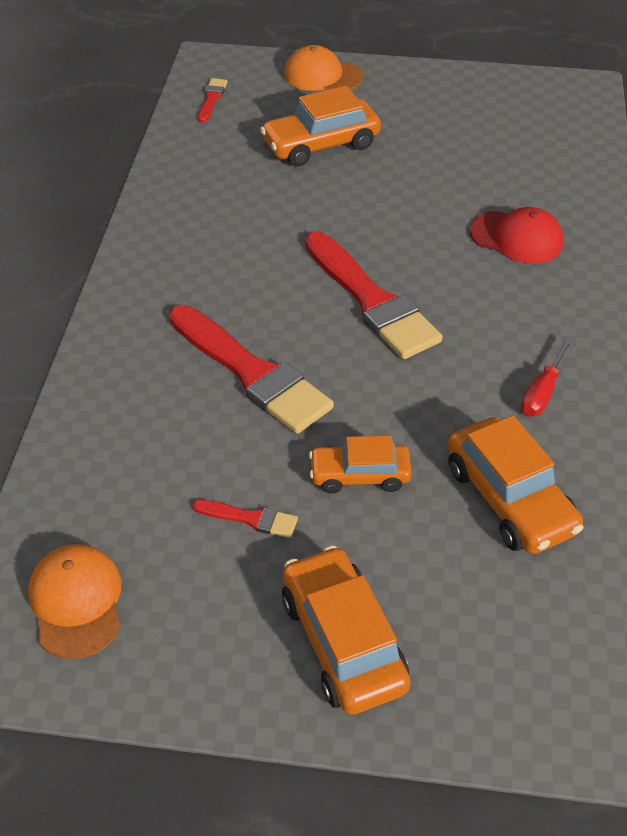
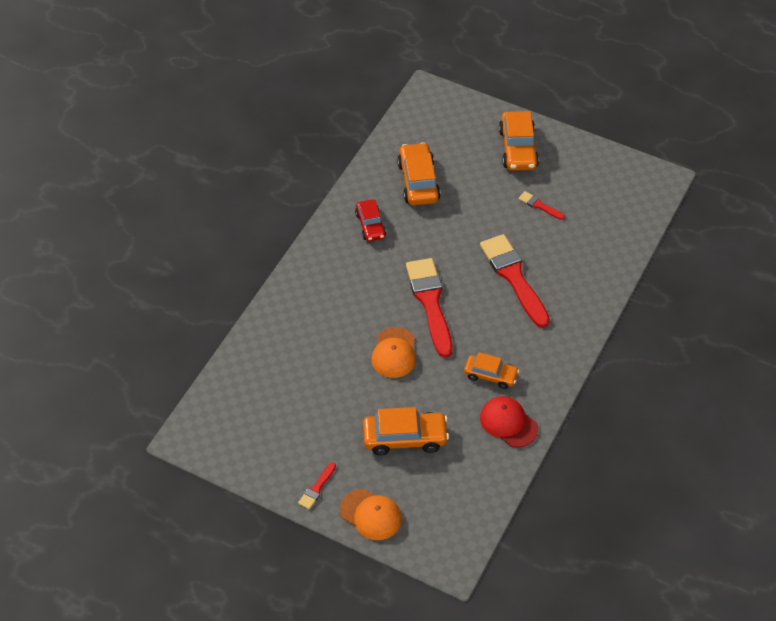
camera: 160 degrees left, 5 degrees up
(76, 602) = (624, 192): orange cap -> orange cap (394, 353)
(212, 99) = (465, 513): red brush -> red brush (317, 488)
(359, 475) = (481, 210): orange car -> orange car (490, 375)
(516, 237) = (322, 321): red cap -> red cap (508, 423)
(542, 392) = (370, 225): red screwdriver -> red car

